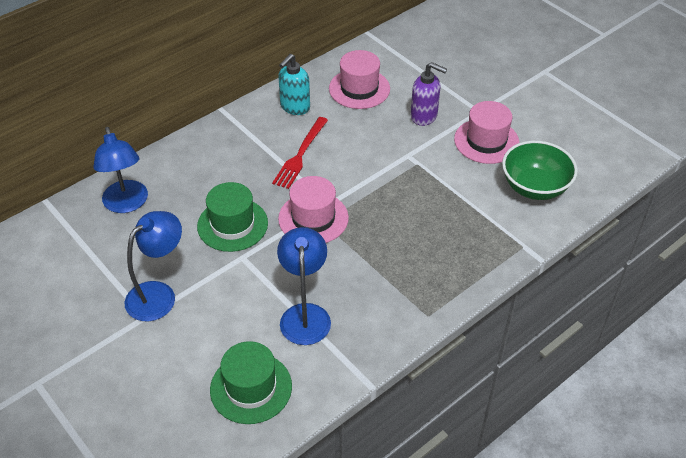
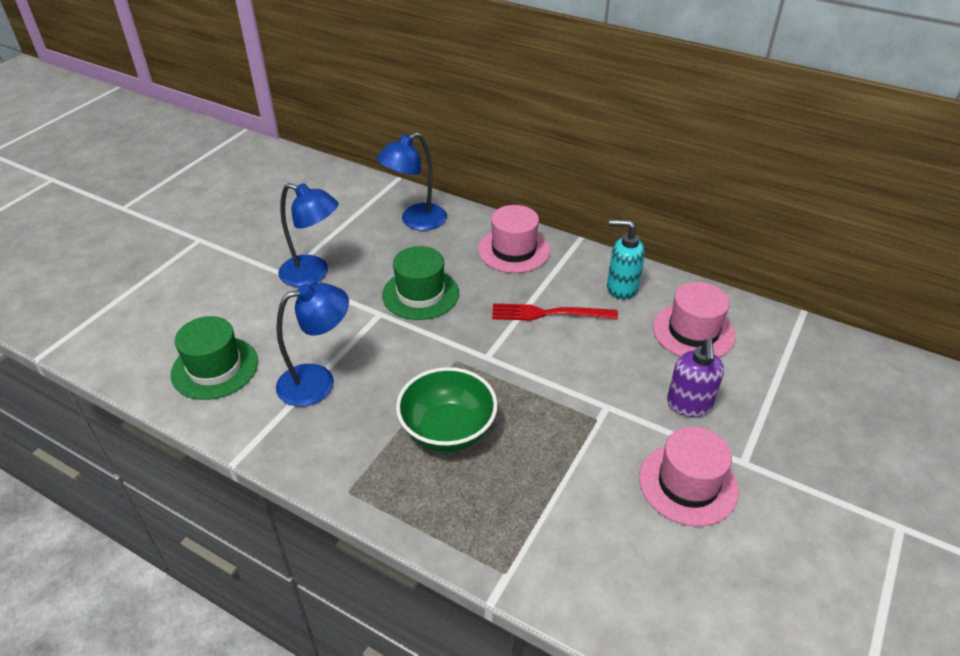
camera: 70 degrees right, 5 degrees down
(313, 218) = (457, 350): pink hat -> pink hat (513, 250)
(534, 187) = (630, 564): green bowl -> green bowl (448, 430)

